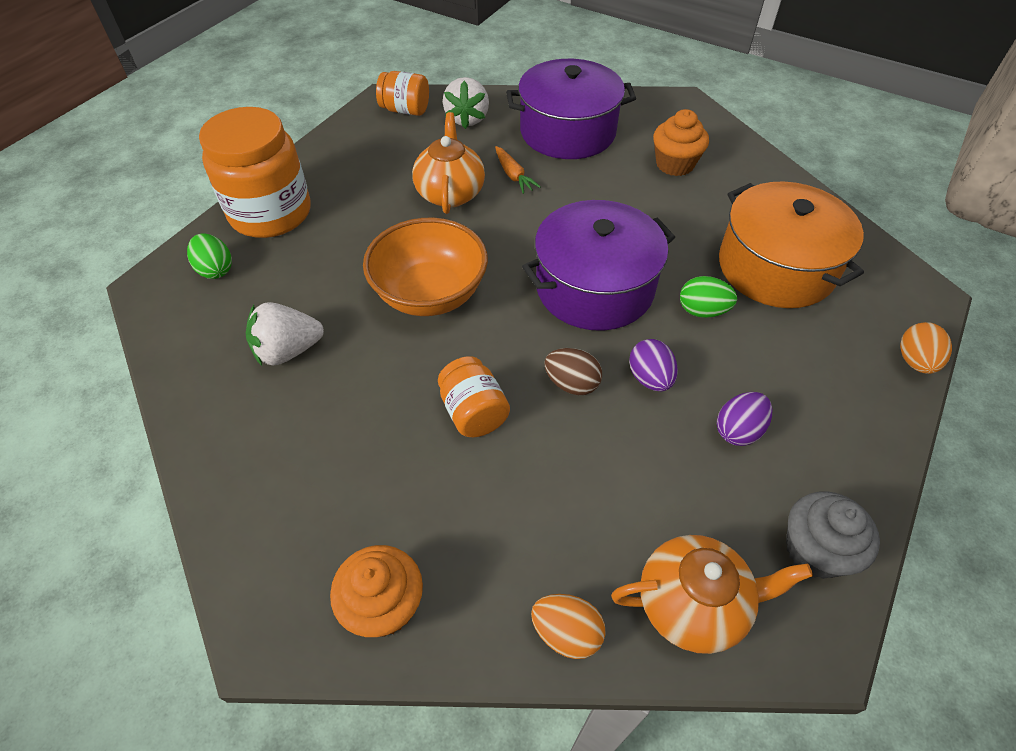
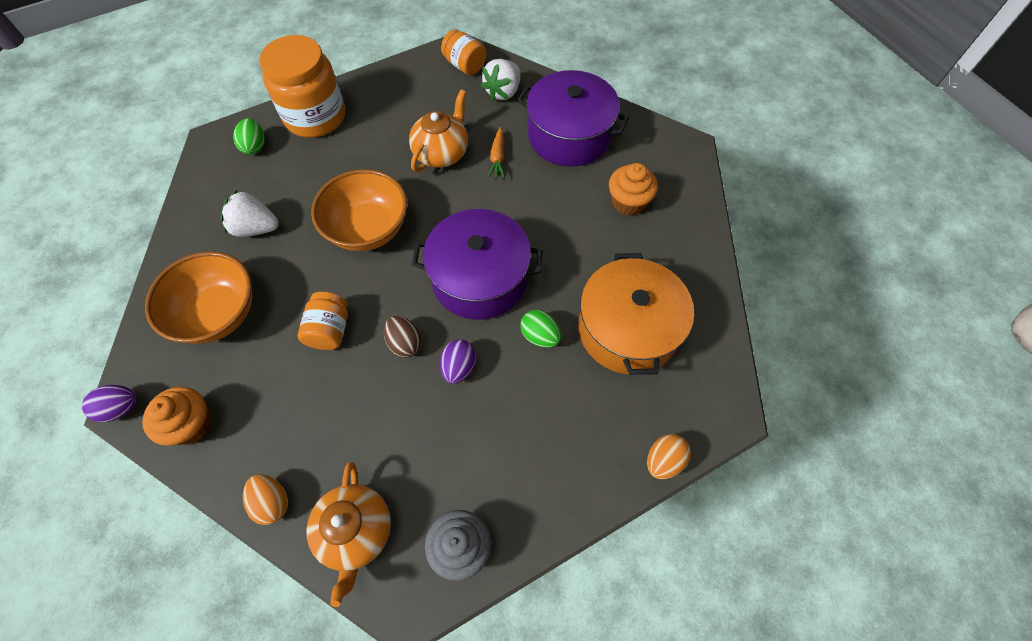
camera: 30 degrees right, 10 degrees up
(315, 463) = (218, 314): none -> orange bowl
(693, 604) = (356, 532): orange teapot -> orange teapot turned 60 degrees clockwise
(738, 430) = (485, 438): purple egg -> purple egg (121, 408)

